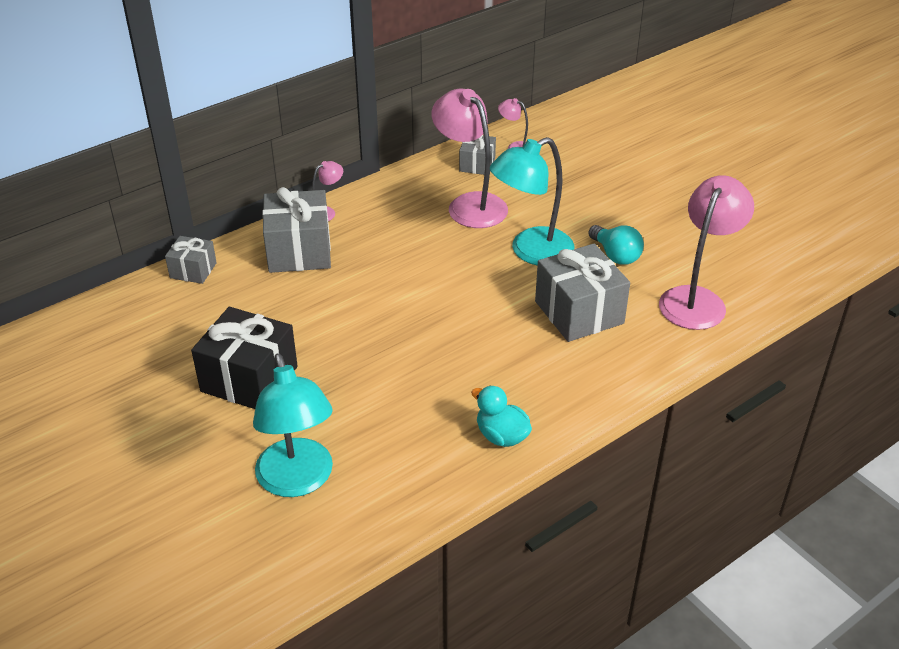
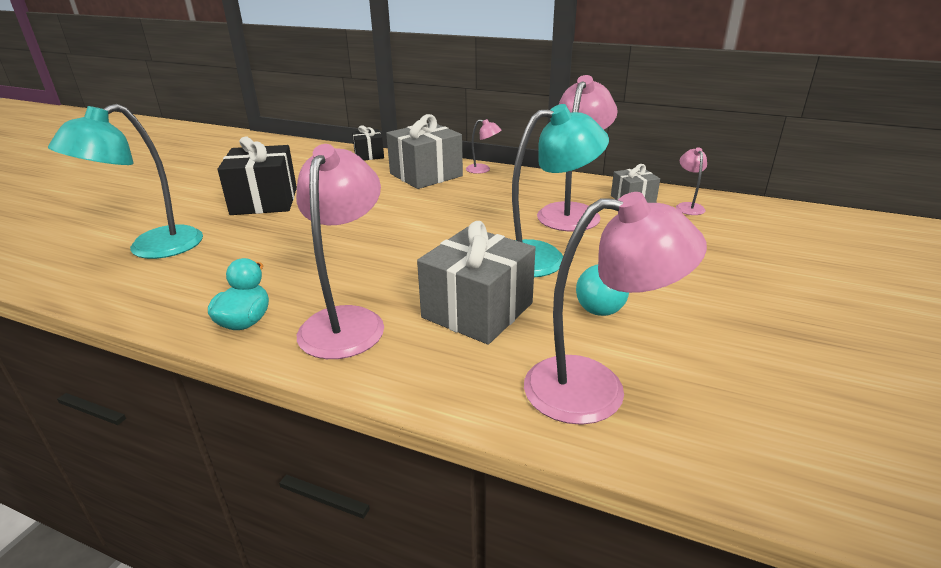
camera: 60 degrees right, 10 degrees down
(193, 270) = (369, 155): grey gift -> black gift
(531, 251) = (543, 257): turquoise lamp -> turquoise lamp turned 135 degrees clockwise
(544, 380) = (347, 321): none -> pink lamp

